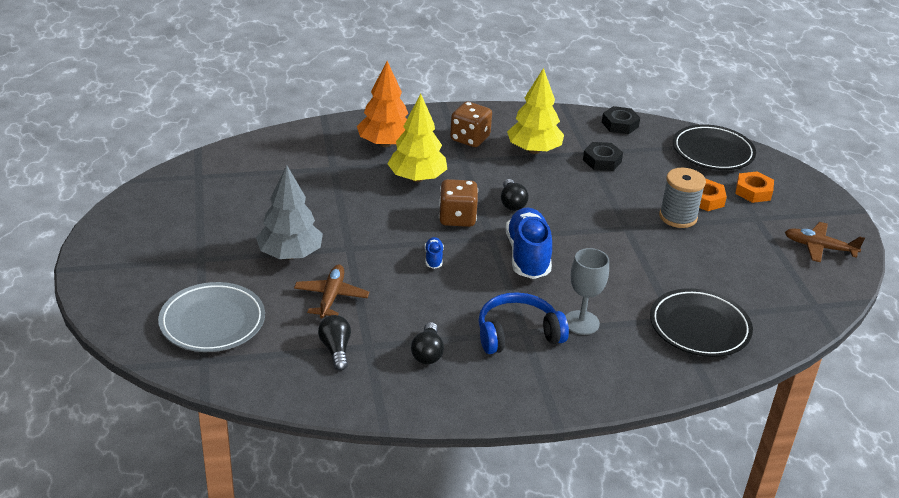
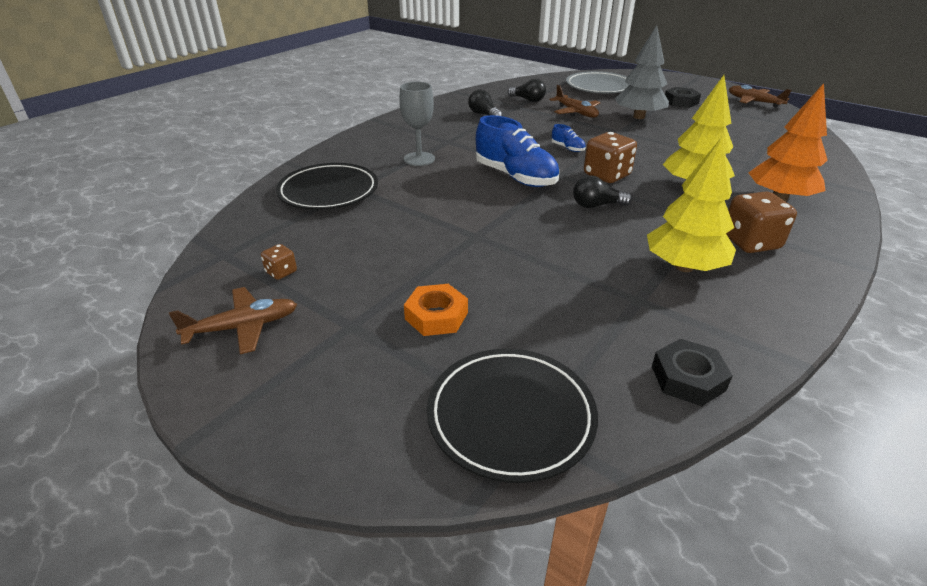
camera: 140 degrees right, 0 degrees up
(141, 206) = (754, 102): none -> brown plane
(512, 203) = (596, 205): black light bulb -> black light bulb turned 45 degrees counterclockwise
(517, 334) = (450, 139): blue headphones -> none
(602, 161) = (608, 297): black nut -> black nut (681, 102)
(678, 217) = (442, 274): grey spool -> none
(753, 191) = (386, 370): orange nut -> none
(780, 270) = (281, 272): none -> brown dice

